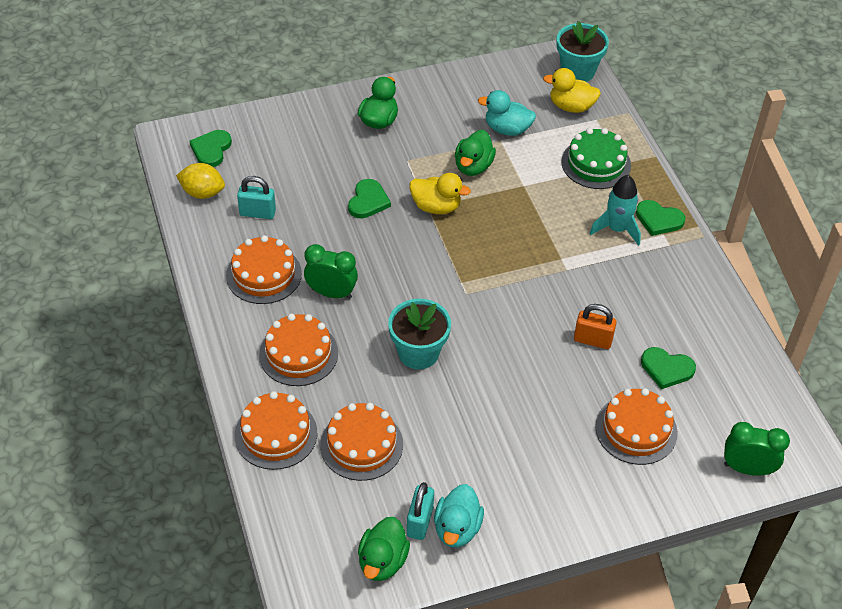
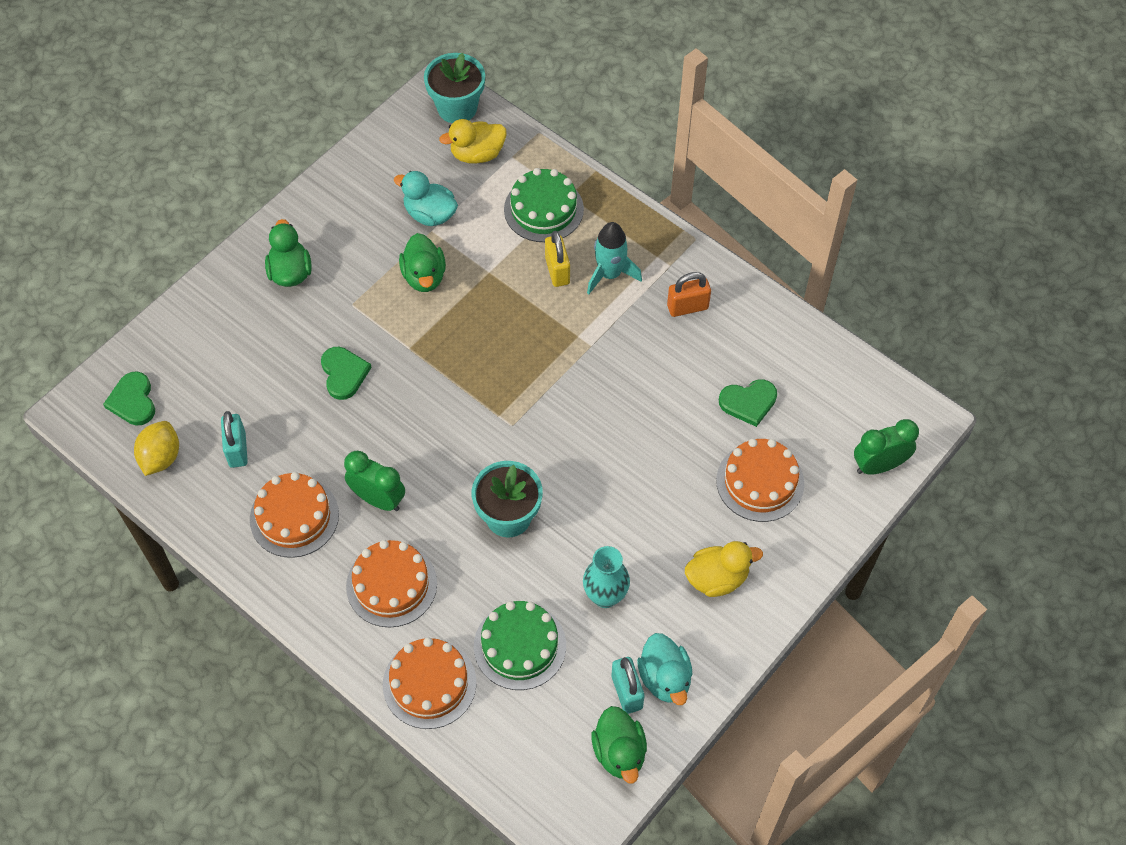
camera: 30 degrees left, 10 degrees up
(202, 193) = (161, 457): yellow lemon -> yellow lemon turned 60 degrees counterclockwise
(257, 213) = (237, 449): turquoise padlock -> turquoise padlock turned 75 degrees counterclockwise
(331, 293) = (378, 499): green clock -> green clock turned 45 degrees clockwise
(361, 445) = (520, 646): orange cake -> green cake
(436, 207) = (417, 343): yellow duck -> yellow duck (717, 578)
(452, 445) = (605, 596): none -> turquoise vase
(507, 129) = (430, 214): turquoise duck -> turquoise duck turned 45 degrees clockwise
(577, 208) = (557, 271): none -> yellow padlock
(592, 340) = (663, 409): orange padlock -> orange padlock (687, 307)
(658, 219) = (642, 242): green heart -> none

